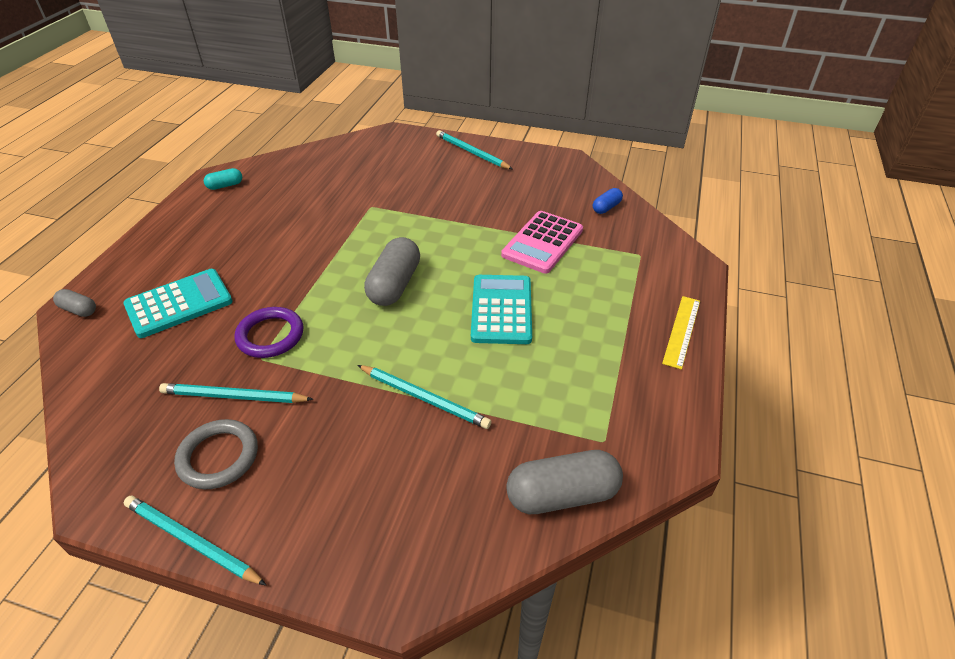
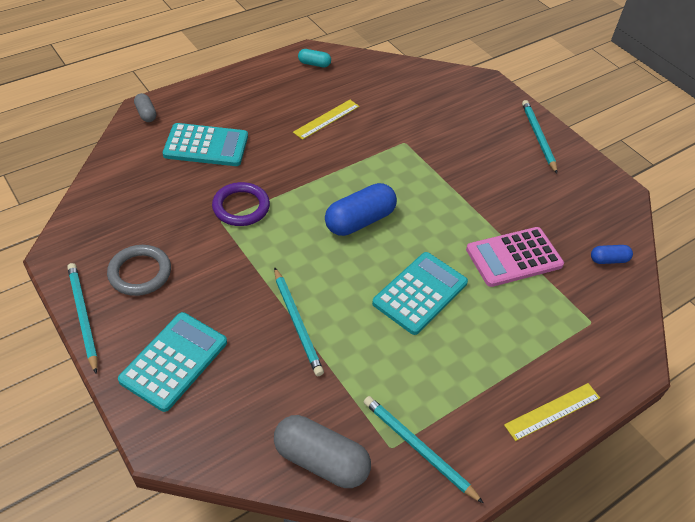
camera: 35 degrees right, 5 degrees up
(234, 396) = (182, 237): turquoise pencil -> turquoise pencil (418, 448)
(282, 222) = (326, 119): none -> yellow ruler
(339, 512) = (174, 361): none -> turquoise calculator
(394, 285) = (359, 221): grey capsule -> blue capsule

